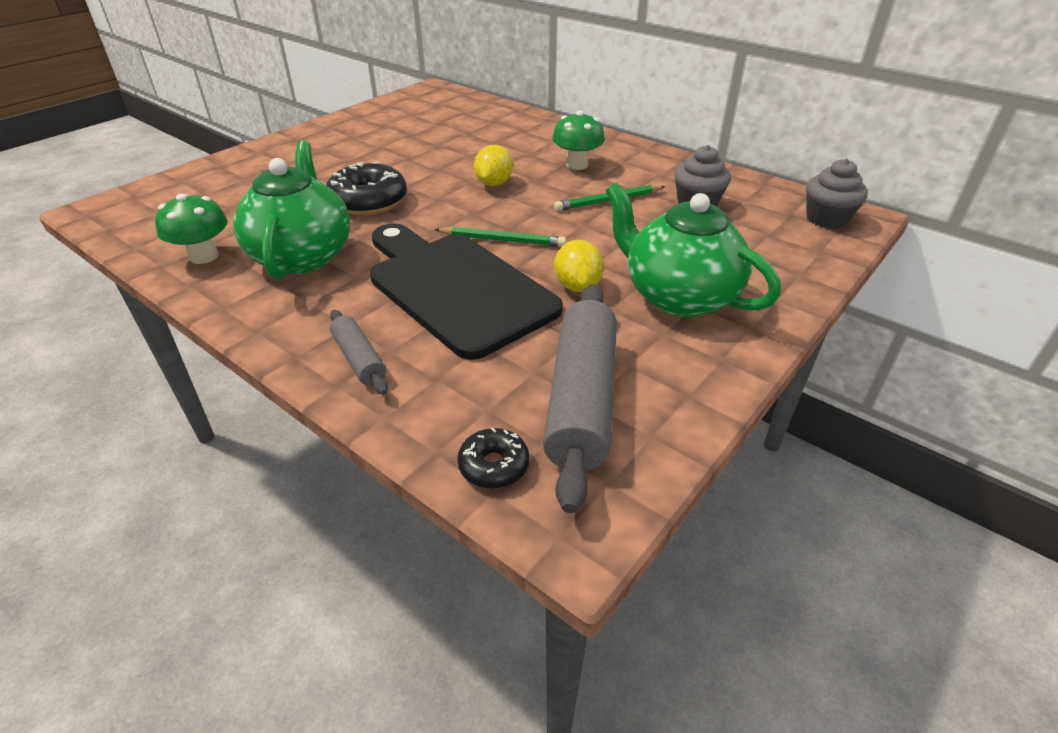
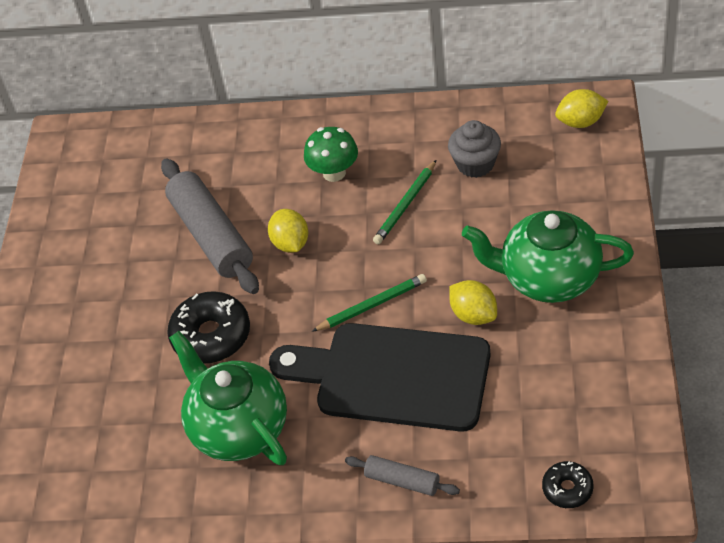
camera: 30 degrees left, 10 degrees up
(204, 256) = (158, 484): green mushroom -> none
(581, 400) = (569, 408): grey rolling pin -> grey rolling pin (211, 235)
(827, 219) = (580, 122): grey cupcake -> yellow lemon

